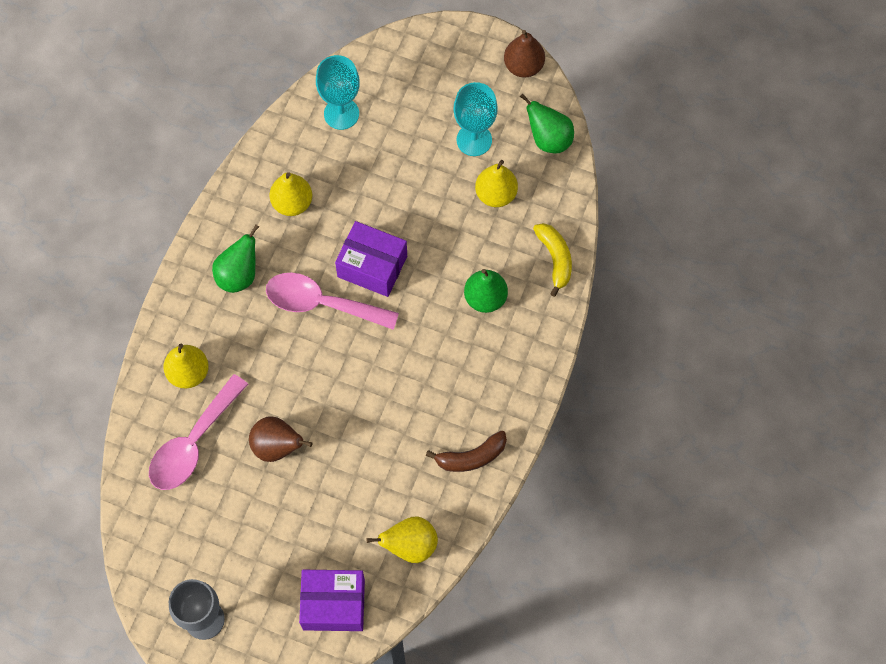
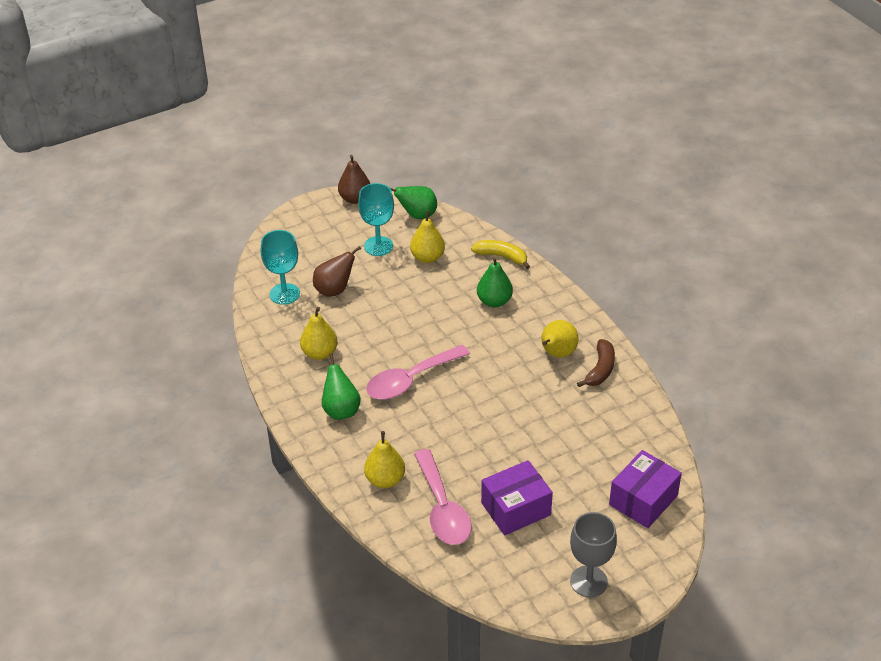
camera: 50 degrees left, 25 degrees down
(277, 446) = (493, 463): brown pear -> brown pear (334, 290)
(372, 266) = (412, 340): purple box -> purple box (515, 509)
(410, 545) = (636, 435): yellow pear -> yellow pear (557, 354)

